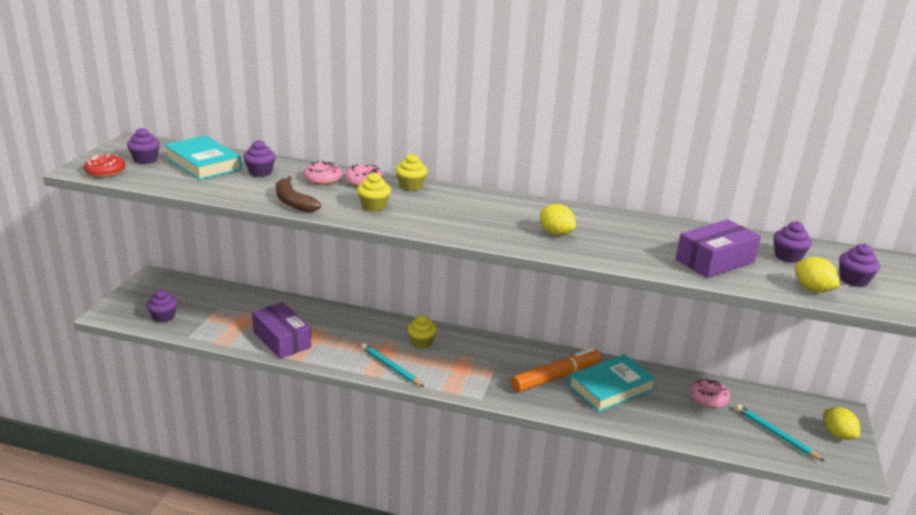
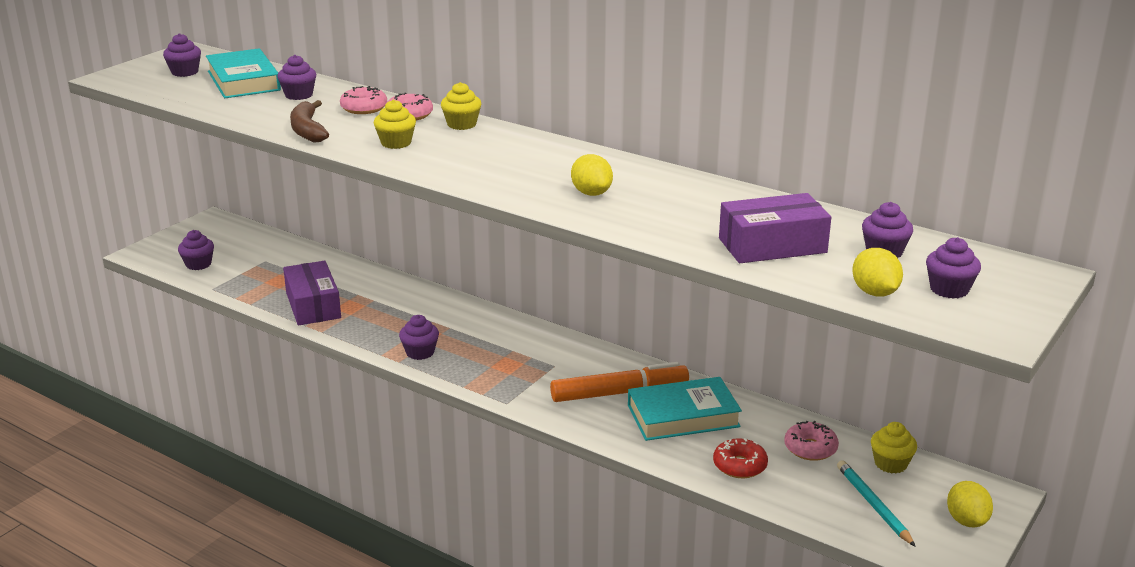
camera: 20 degrees right, 0 degrees up
(105, 172) = (133, 82): red donut -> red donut (739, 466)
(391, 367) = (420, 352): turquoise pencil -> purple cupcake
(421, 342) = (476, 330): yellow cupcake -> yellow cupcake (890, 464)

